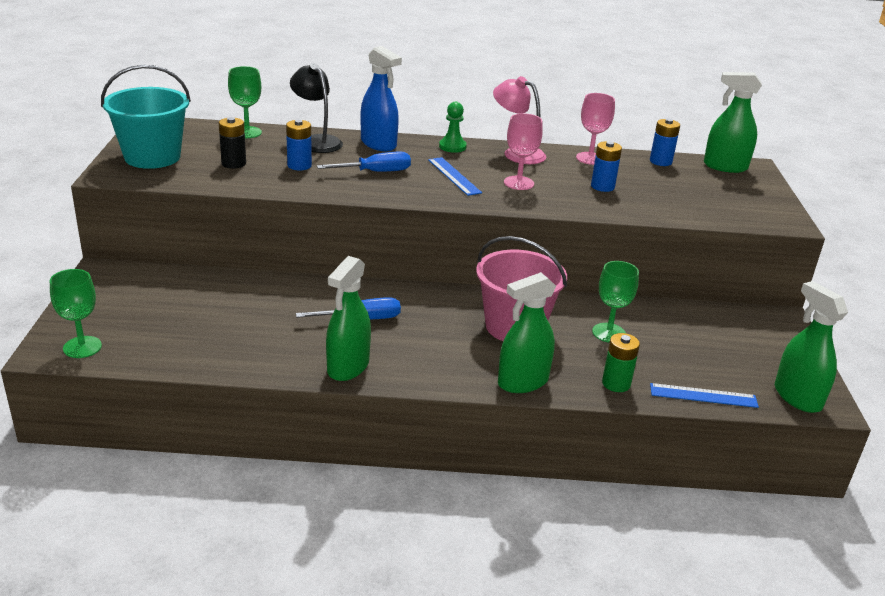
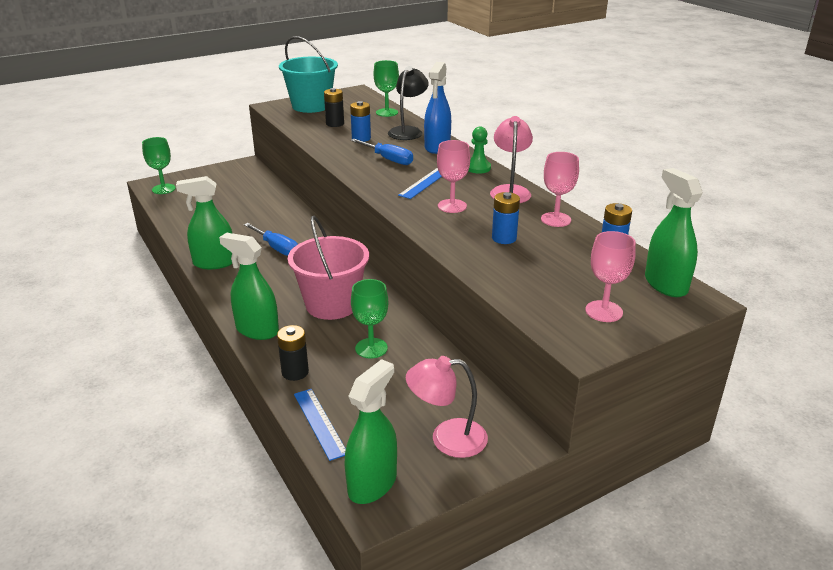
camera: 60 degrees right, 0 degrees up
(616, 383) = (295, 372): green battery -> black battery
(746, 198) = (604, 311): none -> pink goblet
(760, 345) = (447, 439): none -> pink lamp

